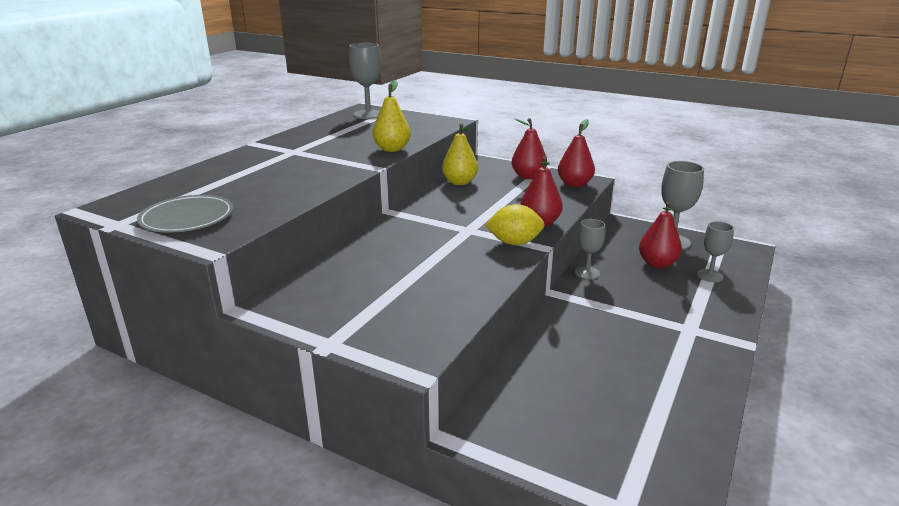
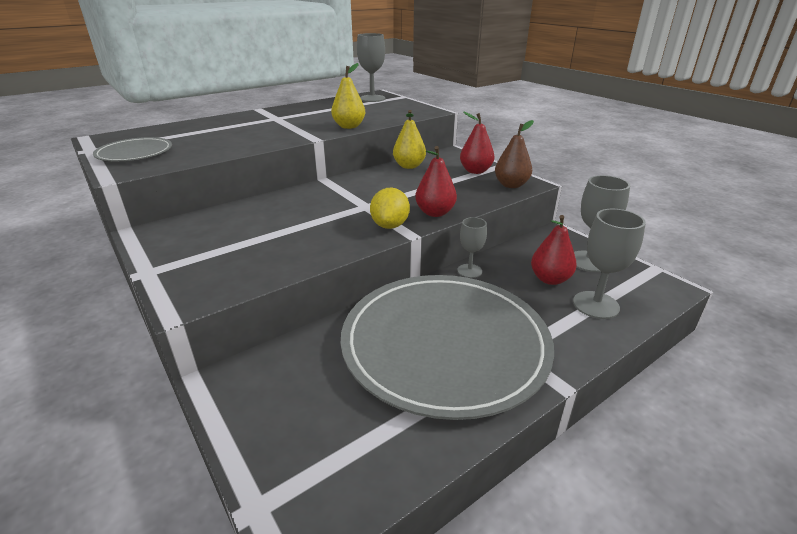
camera: 25 degrees right, 5 degrees up
(514, 243) = (390, 225): yellow lemon -> yellow lemon turned 75 degrees clockwise
(574, 184) = (511, 185): red pear -> brown pear
(631, 339) = (444, 344): none -> grey plate
(709, 276) = (596, 305): grey goblet -> grey goblet, size x1.60

